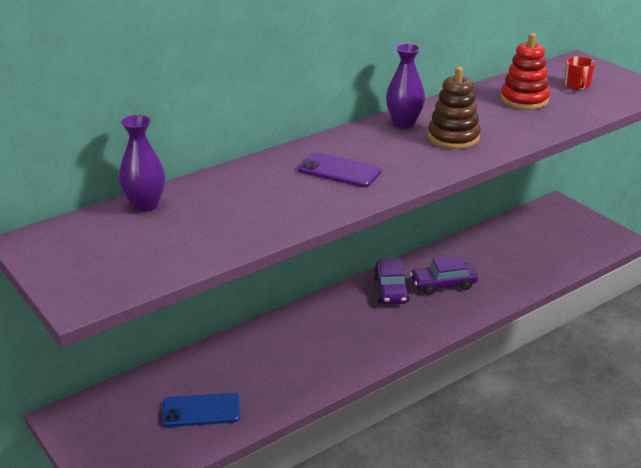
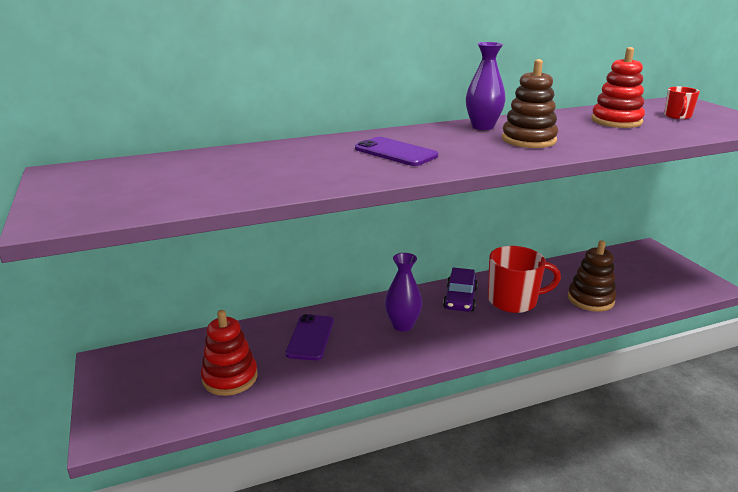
camera: 15 degrees right, 5 degrees down
(145, 205) = (189, 158): purple vase -> purple vase (402, 325)
(201, 410) = (230, 378): blue phone -> red stacking toy
(260, 356) = (310, 337): none -> purple phone
(443, 284) = (514, 301): purple car -> red mug
(514, 271) = (590, 299): none -> brown stacking toy

